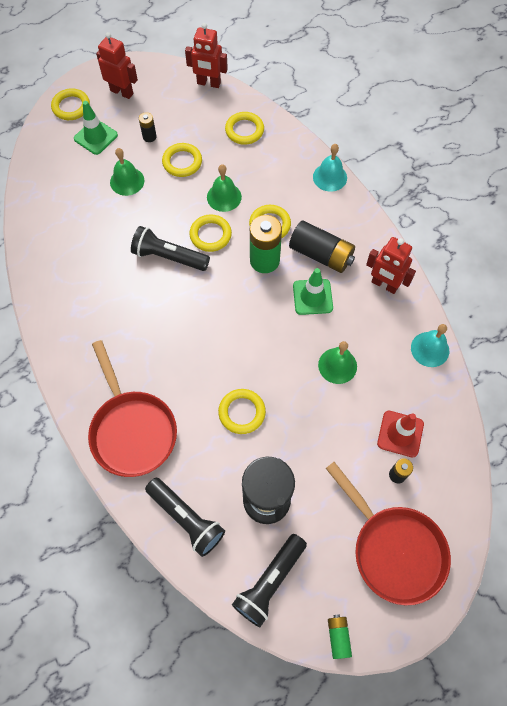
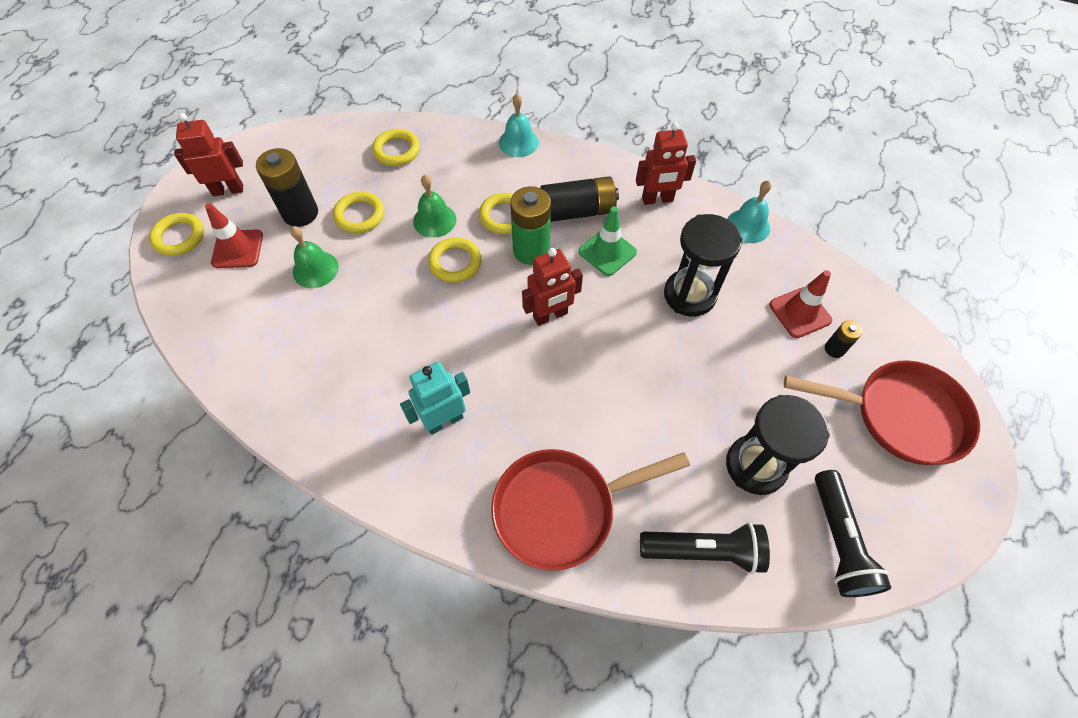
camera: 40 degrees left, 5 degrees down
(96, 137) = (237, 249): green traffic cone -> red traffic cone
(116, 329) = (444, 420): none -> turquoise robot
(132, 430) = (561, 509): red pan -> red pan turned 135 degrees clockwise
(149, 137) = (300, 213): black battery -> black battery, size x1.98
(169, 257) = (432, 311): black flashlight -> none
(208, 83) = (318, 131): red robot -> red robot (550, 316)
(242, 412) = (650, 403): yellow ring -> none
(337, 365) = (689, 295): green bell -> black hourglass
(338, 637) = (943, 536): green battery -> none

